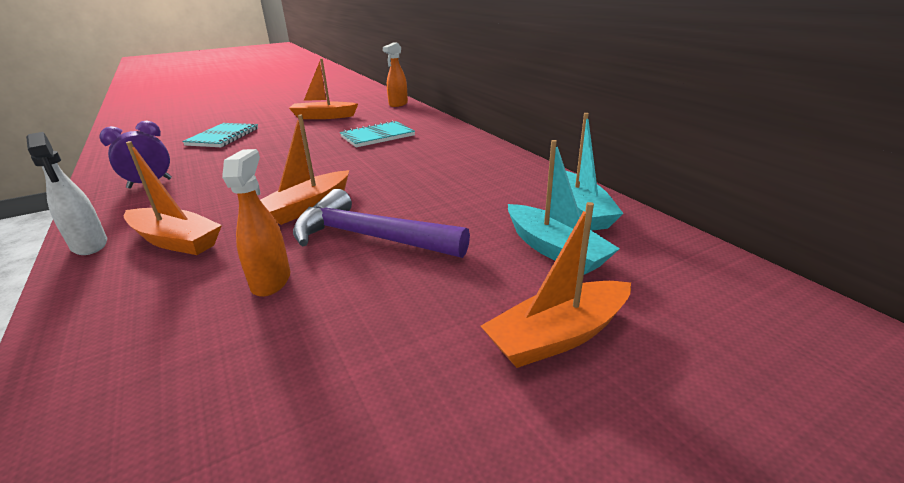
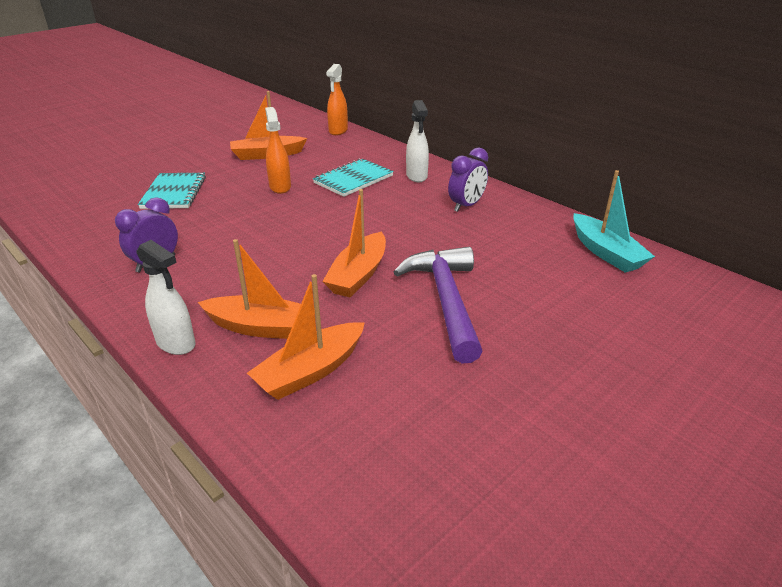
camera: 15 degrees left, 5 degrees up
(271, 281) = (396, 355): orange spray bottle -> orange spray bottle (280, 187)
(370, 237) = (446, 301): purple hammer -> purple hammer turned 75 degrees clockwise
(436, 137) = (416, 176): none -> white spray bottle
(463, 161) = (466, 206): none -> purple clock
(555, 250) = (609, 294): turquoise boat -> none
(558, 336) = (655, 367): orange boat -> orange boat (310, 371)

